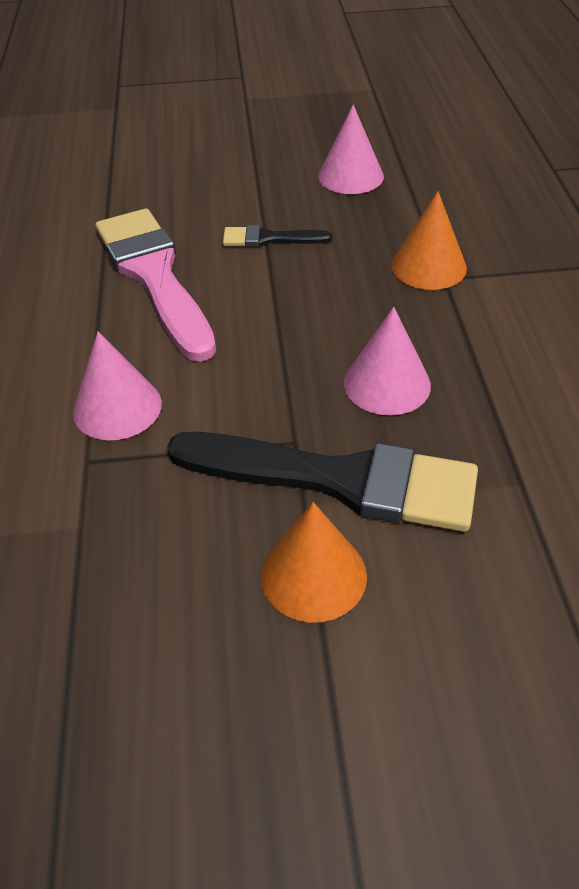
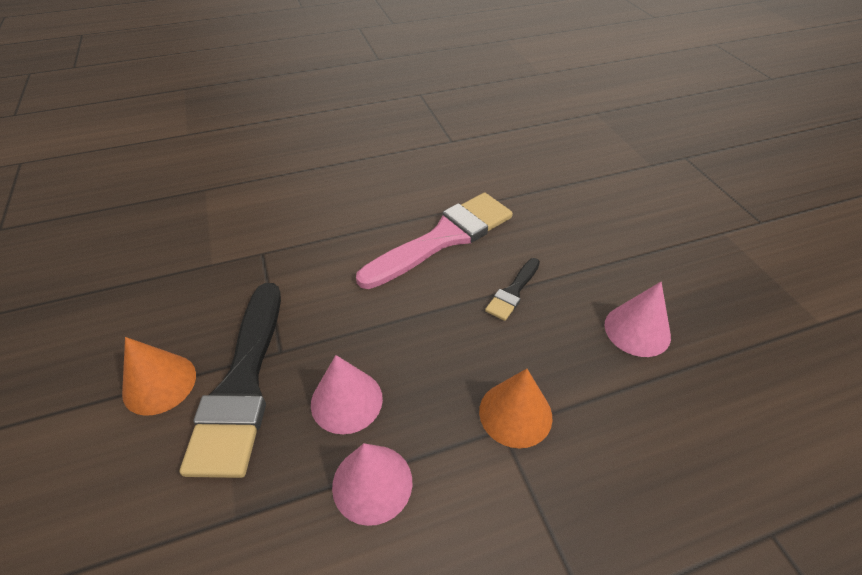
camera: 75 degrees right, 0 degrees up
(117, 407) = (308, 254): pink cone -> pink cone (372, 483)
(270, 239) = (513, 291): black brush -> black brush turned 135 degrees counterclockwise

